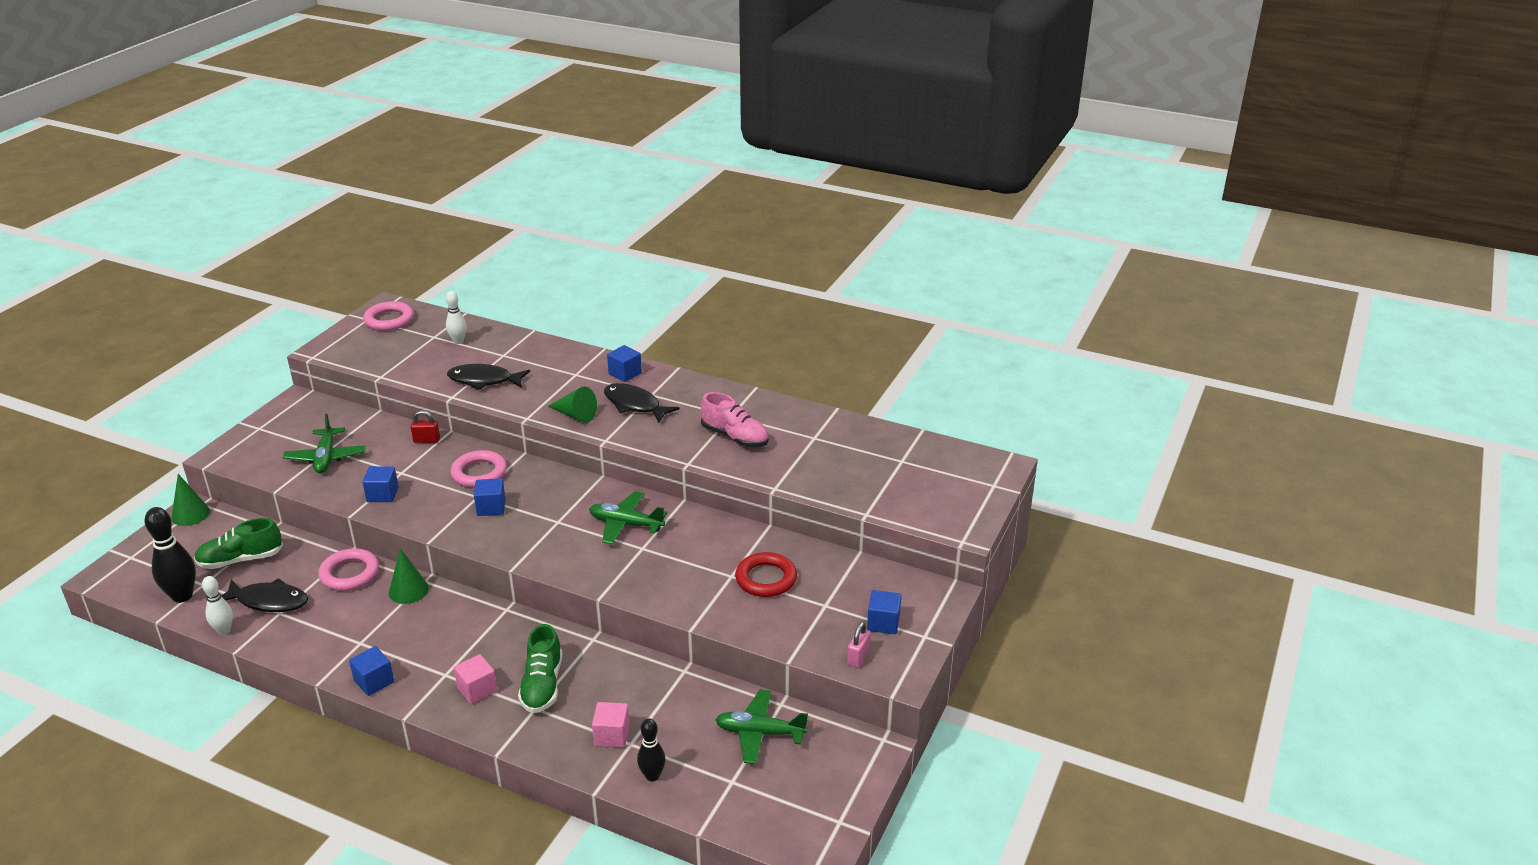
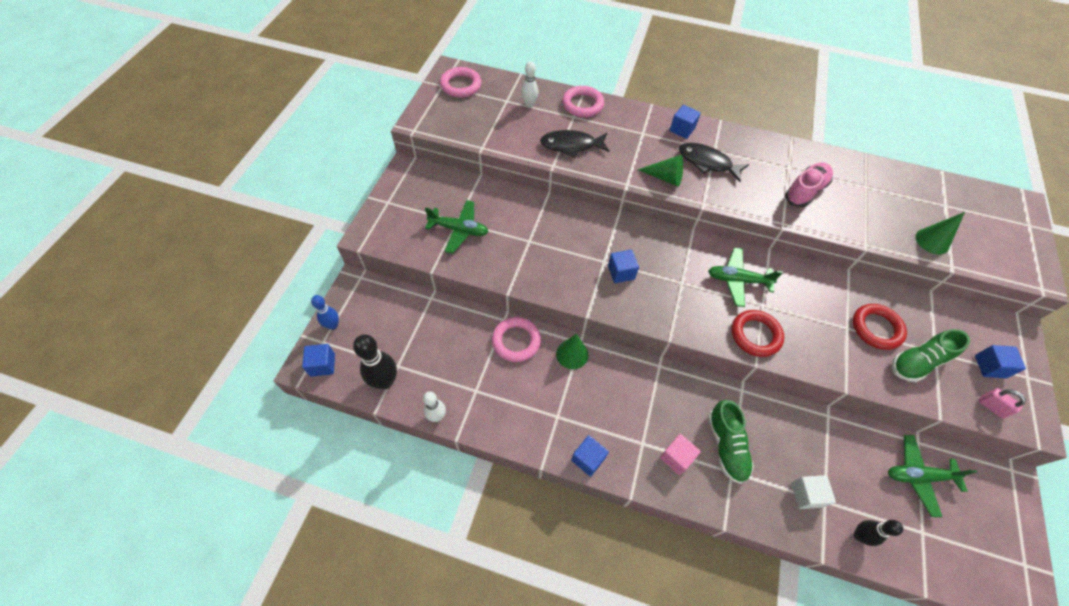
camera: 10 degrees left, 25 degrees up
(149, 543) = (333, 325): none -> blue bowling pin
(190, 514) = (355, 289): green cone -> green cone (932, 241)
(240, 560) = (418, 335): green shoe -> green shoe (917, 362)
(269, 601) = (461, 379): black fish -> none
(326, 457) = (459, 230): green plane -> green plane turned 60 degrees counterclockwise
(382, 494) = (525, 267): blue cube -> blue cube (322, 365)
(426, 440) = (534, 204): red padlock -> none
(479, 473) = (594, 236): pink ring -> pink ring (582, 104)
(612, 735) = (806, 494): pink cube -> white cube
(615, 573) = (755, 335): none -> red ring
(735, 437) = (805, 191): pink shoe -> pink shoe turned 75 degrees counterclockwise
(858, 657) = (991, 407): pink padlock -> pink padlock turned 60 degrees counterclockwise

